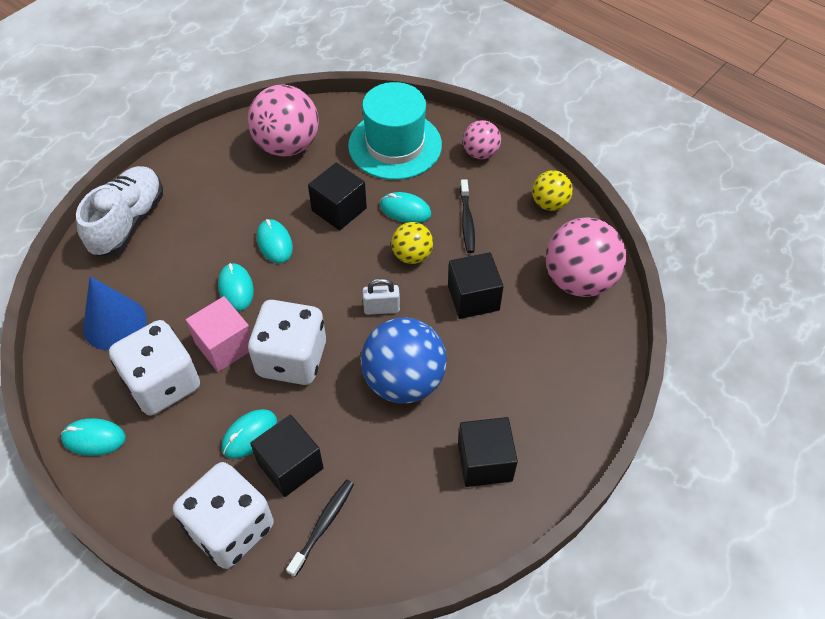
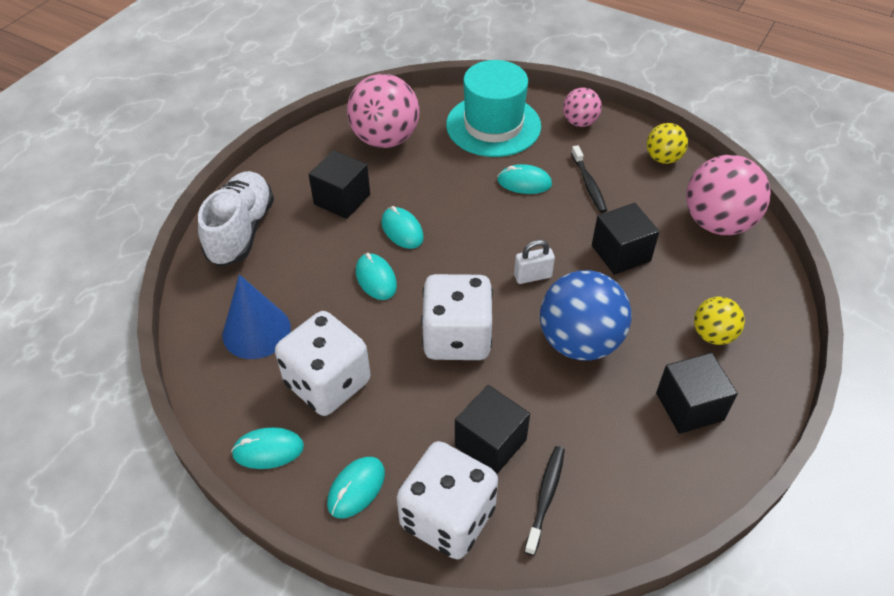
camera: 10 degrees left, 5 degrees down
(225, 346) = (382, 335): pink cube -> none
(249, 435) = (437, 419): turquoise mouse -> turquoise mouse (356, 488)
(339, 209) = (457, 190): black cube -> black cube (342, 199)
(412, 255) = (546, 223): yellow ball -> yellow ball (713, 335)

